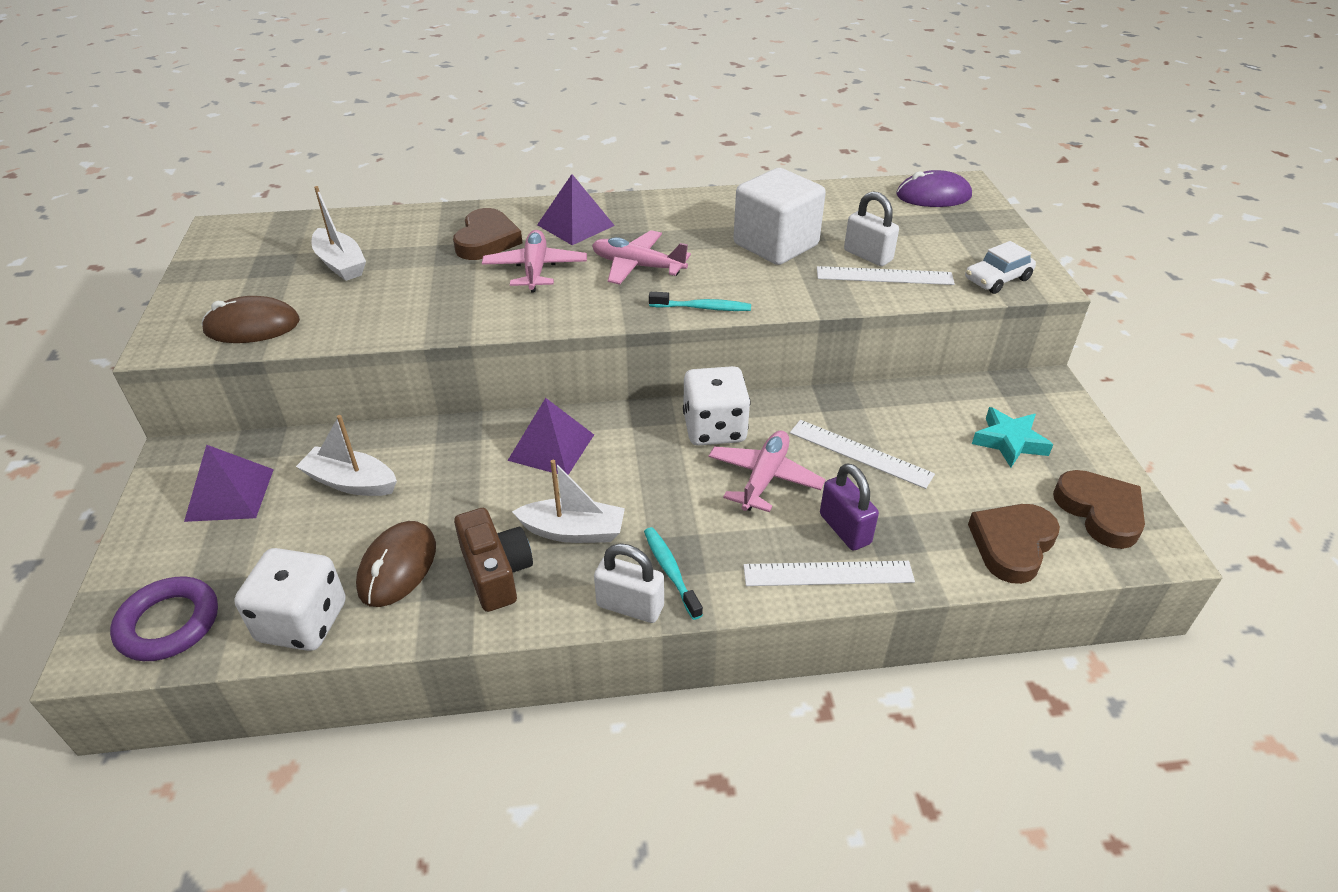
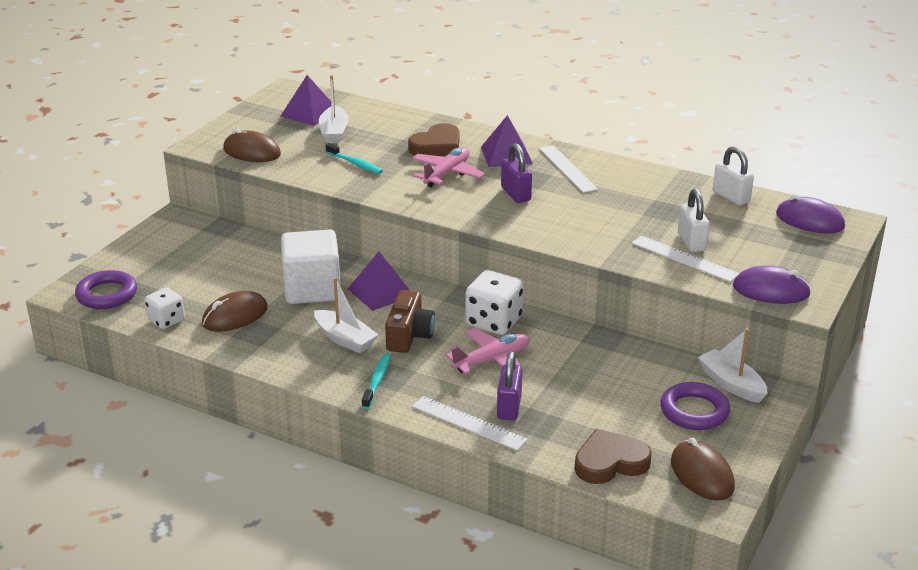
camera: 35 degrees right, 10 degrees down
(230, 494) = (185, 247): purple pyramid -> purple pyramid (309, 113)
(303, 622) = (166, 320): white dice -> white dice, size x0.63
(351, 482) = (251, 265): white boat -> white boat (731, 384)
(496, 572) = (282, 340): brown camera -> brown camera (409, 335)
(630, 606) = (335, 387): white padlock -> white padlock (731, 197)
(638, 266) = (516, 194): pink plane -> purple padlock
(703, 308) = (526, 233): turquoise toothbrush -> turquoise toothbrush (355, 164)
(775, 245) = (631, 212): white cube -> white cube (312, 289)
(860, 453) = (574, 374): white ruler -> white ruler (567, 168)
(997, 279) = (771, 290): white car -> purple mouse
(1009, 441) = (694, 411): turquoise star -> purple ring
(1100, 512) = (702, 474): brown heart -> brown mouse

